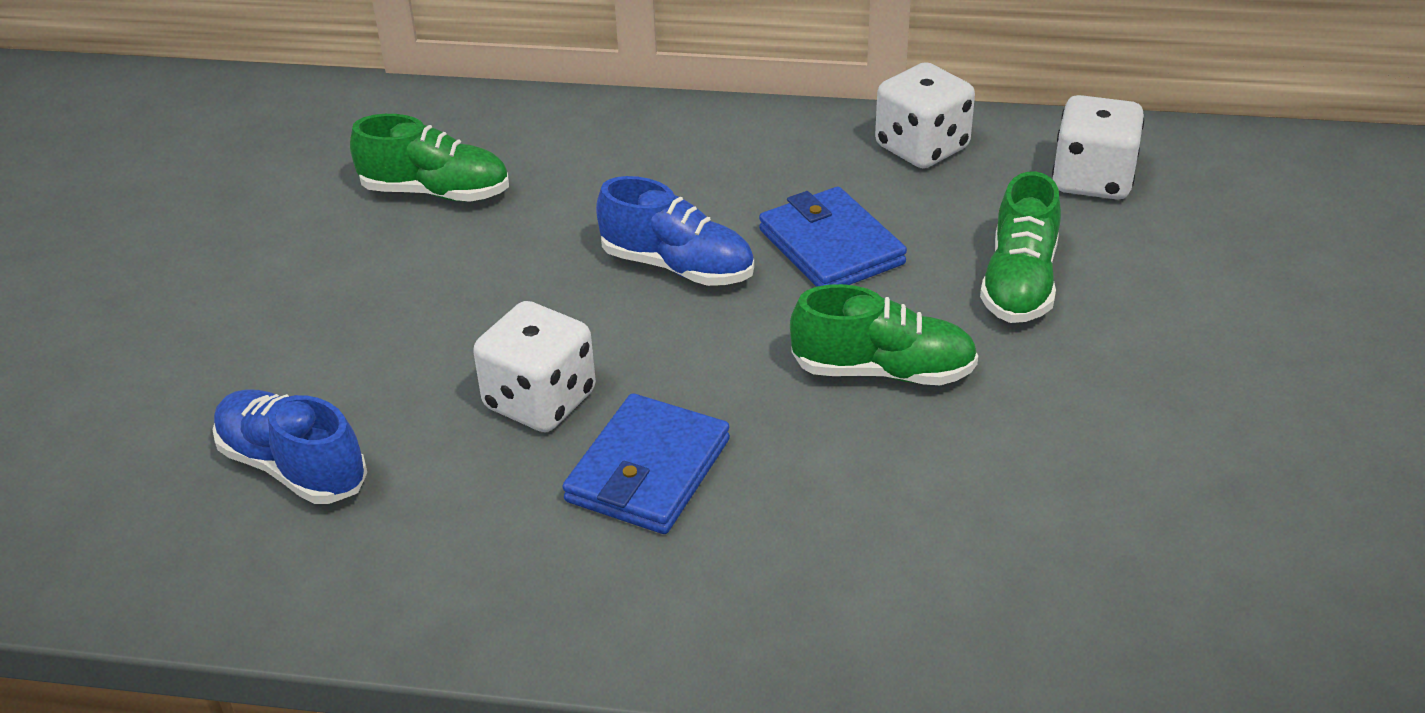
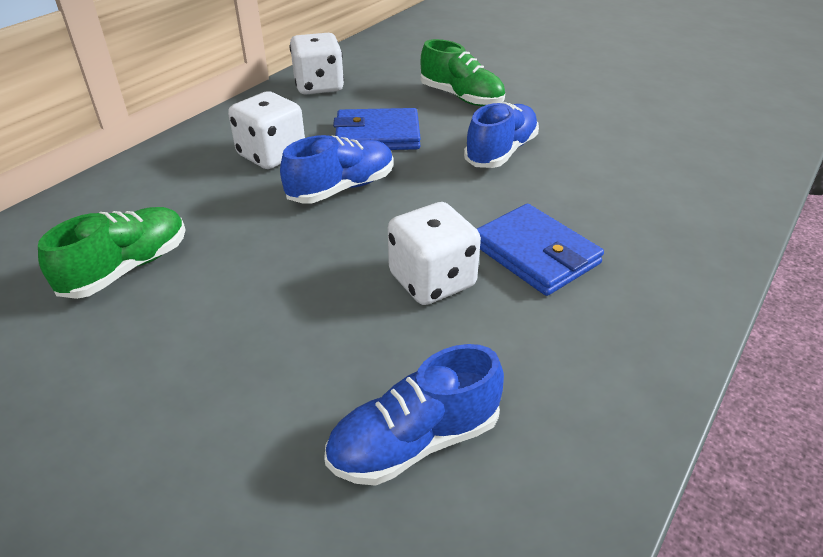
camera: 65 degrees left, 0 degrees up
(883, 371) = (501, 152): green shoe -> blue shoe
(1092, 180) = (399, 58): white dice -> white dice (272, 155)

